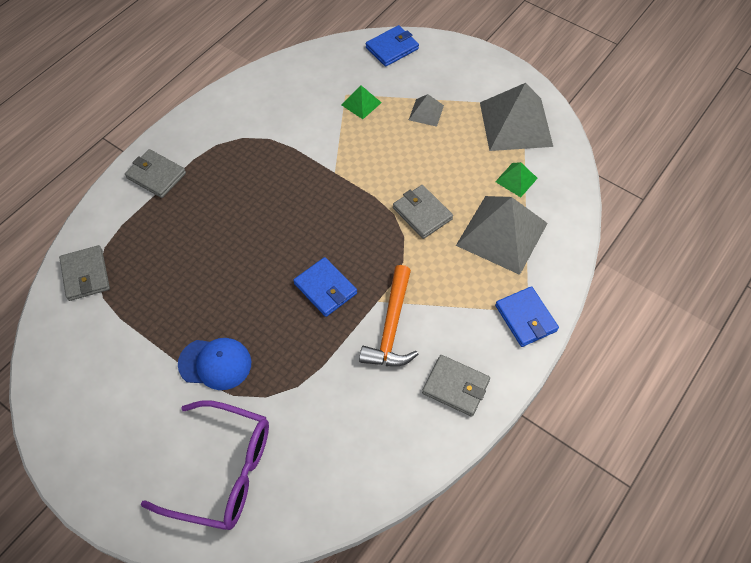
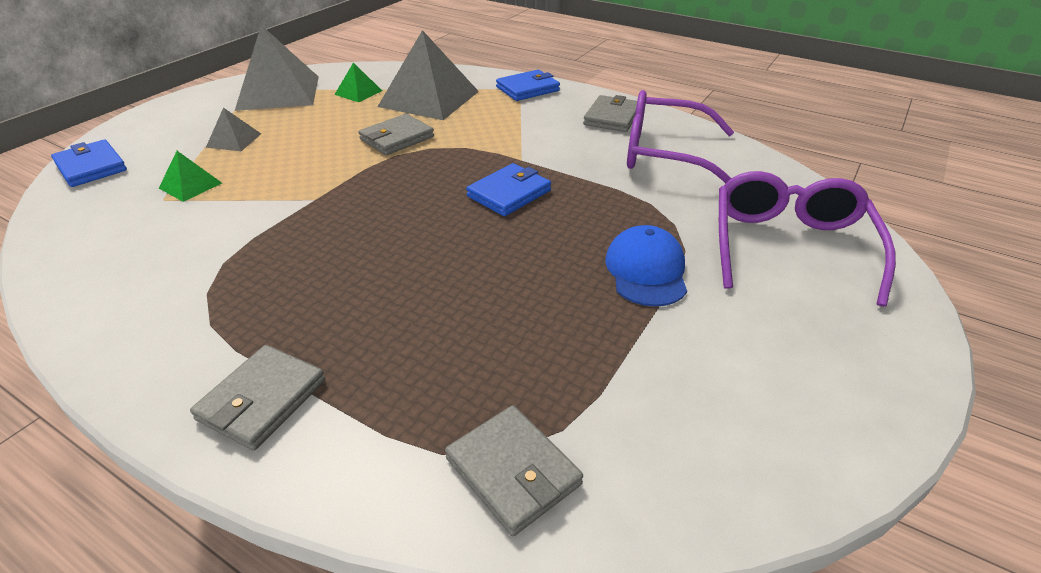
camera: 95 degrees left, 20 degrees down
(86, 275) = (513, 471): grey wallet -> grey wallet turned 75 degrees clockwise
(377, 417) = (664, 153): none -> purple glasses
(391, 327) = (554, 150): orange hammer -> none

